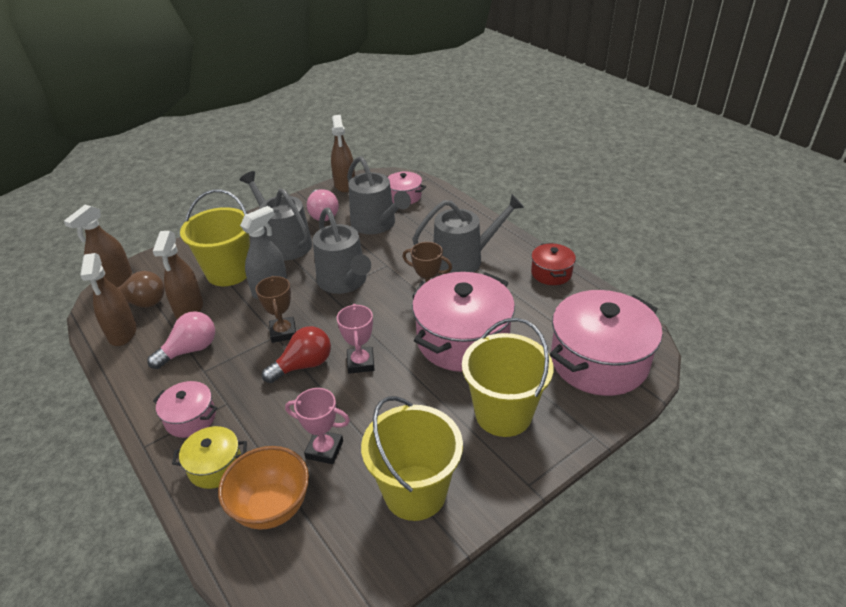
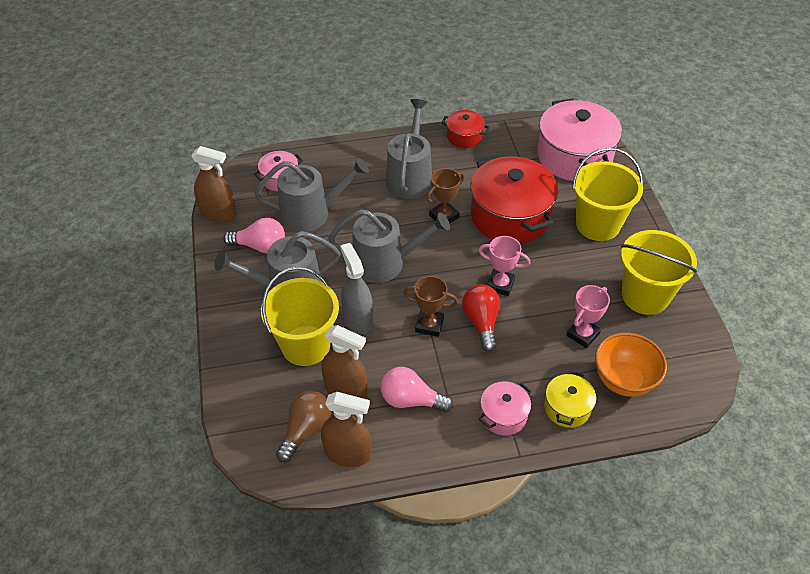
camera: 65 degrees left, 10 degrees up
(115, 281) = (246, 450): brown spray bottle -> none
(190, 350) = (411, 400): pink light bulb -> pink light bulb turned 60 degrees counterclockwise
(462, 340) = (510, 216): pink pot -> red pot

